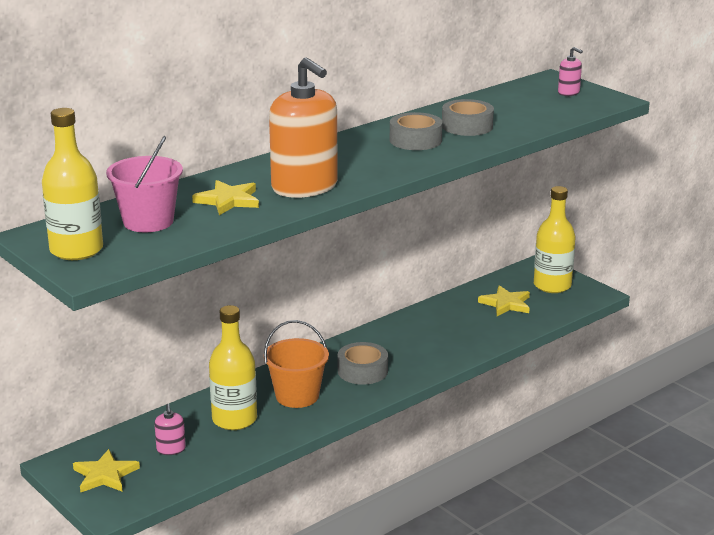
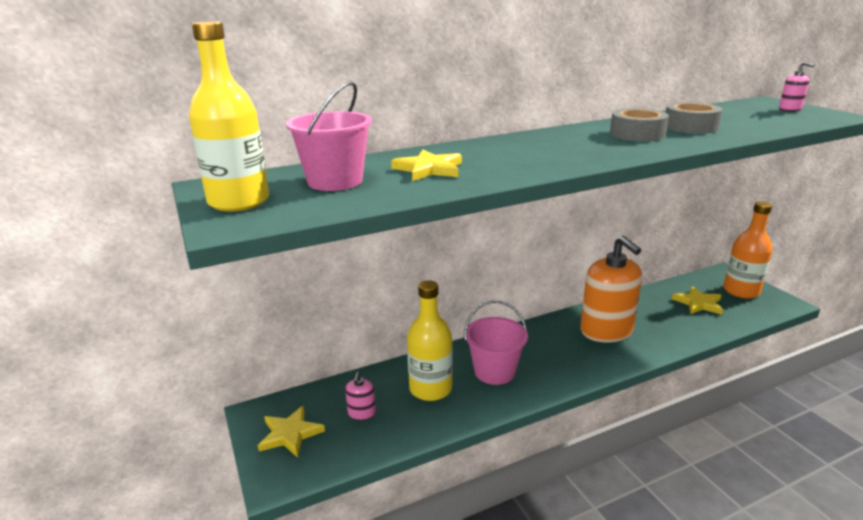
camera: 15 degrees right, 0 degrees up
(297, 396) = (494, 371): orange bucket -> pink bucket
(304, 187) = (514, 163): orange soap dispenser -> orange soap dispenser (606, 331)
(362, 371) = (560, 353): grey tape -> none
(552, 285) = (741, 291): yellow bottle -> orange bottle

